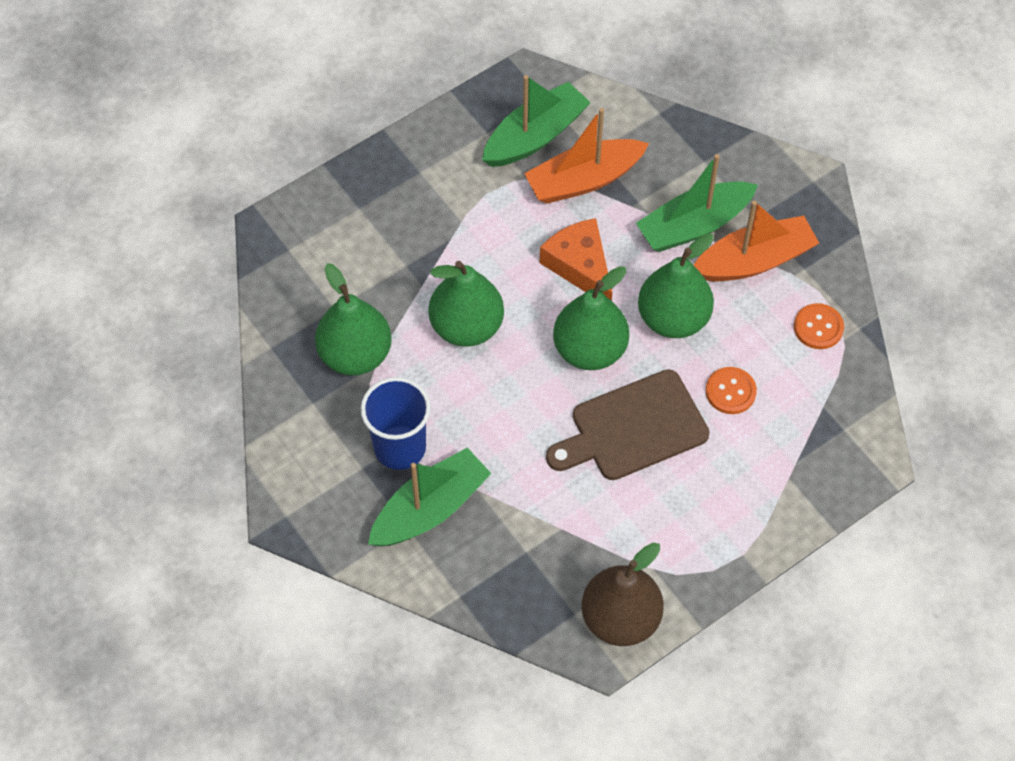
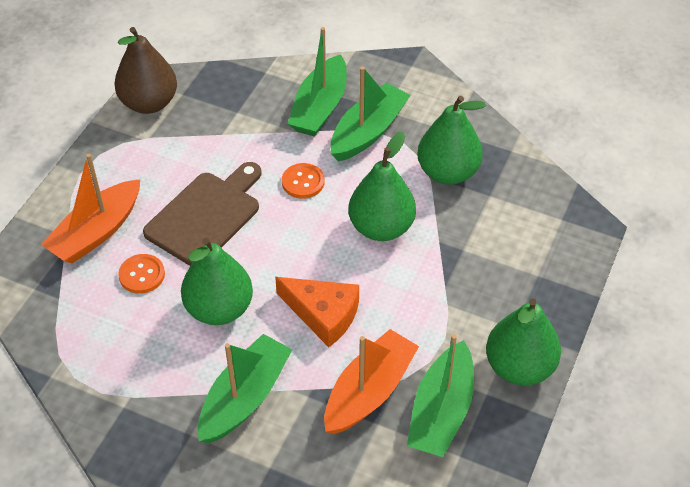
camera: 150 degrees right, 10 degrees down
(400, 447) = (368, 131): blue cup -> green boat
(590, 350) = (273, 254): green pear -> green pear (519, 367)
(754, 260) = (173, 392): orange boat -> orange boat (96, 232)
(818, 327) = (88, 359): orange button -> orange button (303, 182)

